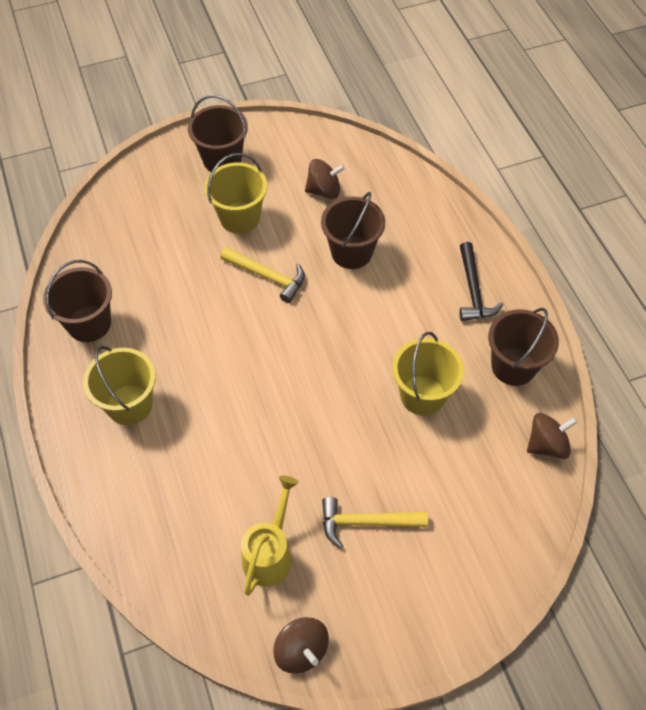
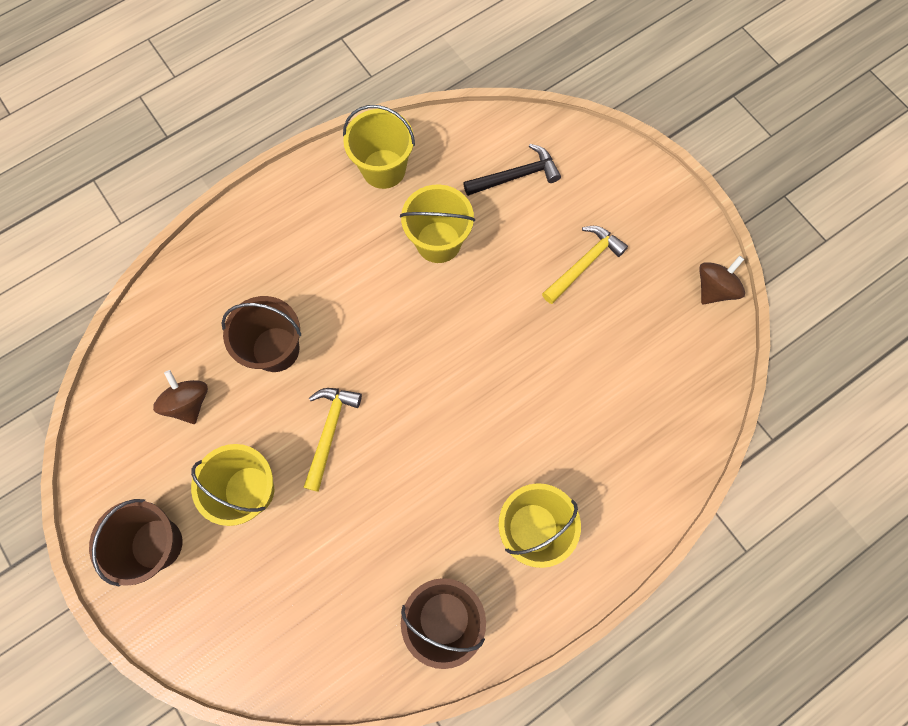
camera: 105 degrees left, 15 degrees up
(270, 553) = (641, 337): yellow watering can -> none
(366, 522) = (584, 263): yellow hammer -> yellow hammer turned 120 degrees counterclockwise
(473, 290) = (301, 218): black hammer -> black hammer (516, 176)
(513, 366) = (383, 169): brown bucket -> yellow bucket
(546, 445) = (460, 131): brown spinning top -> none

